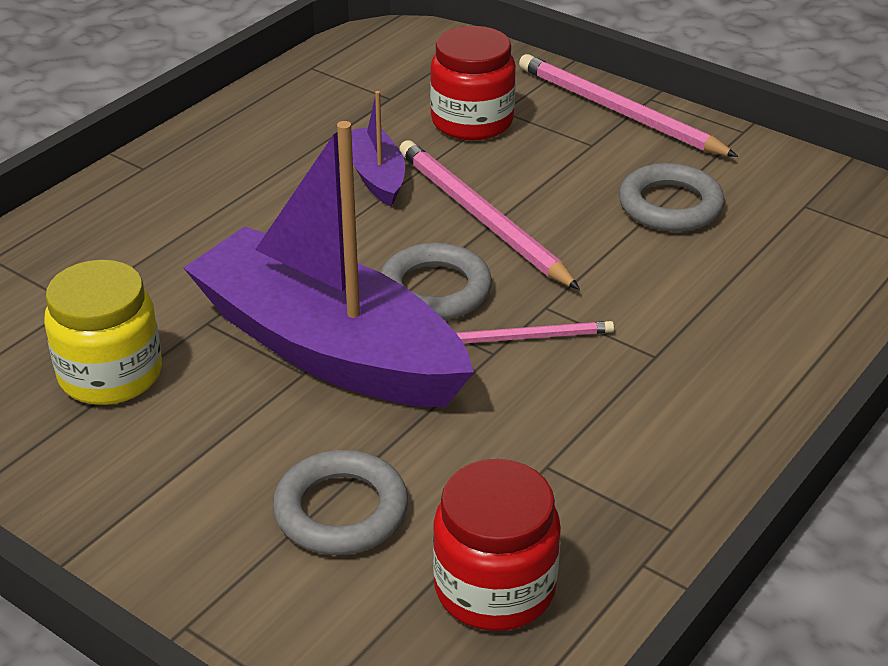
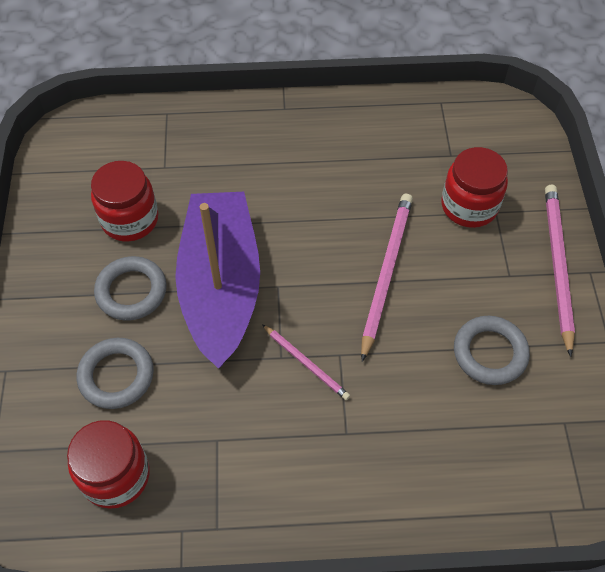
camera: 50 degrees right, 20 degrees up
(110, 374) = (130, 219): yellow jar -> red jar
(377, 176) = (375, 202): purple boat -> none
(435, 290) = (306, 296): grey ring -> grey ring (131, 291)

